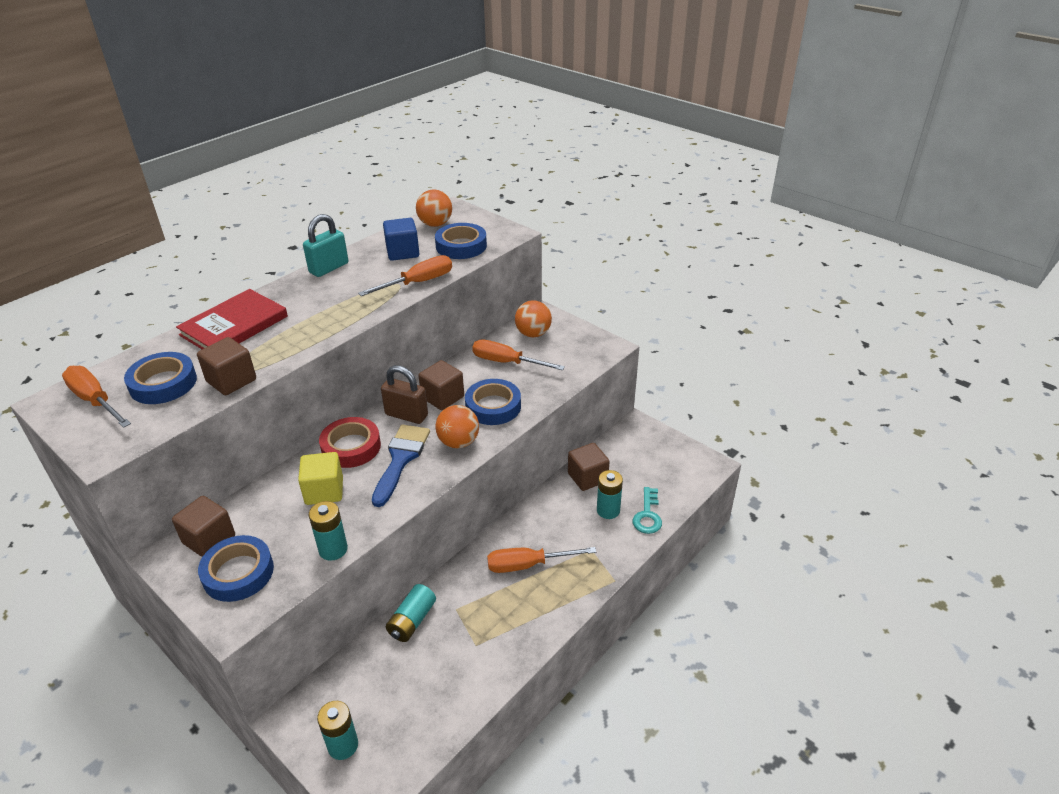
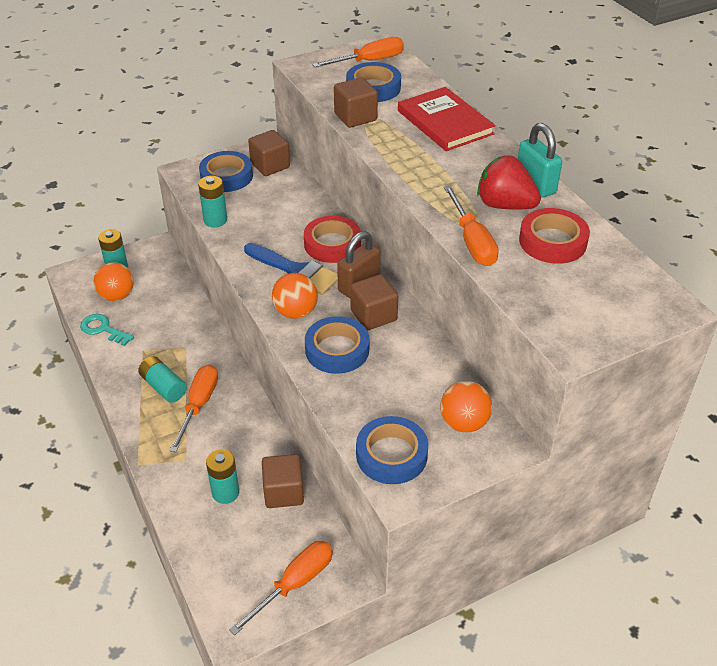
camera: 110 degrees right, 5 degrees up
(324, 491) = (284, 223): yellow cube -> none
(363, 276) = (504, 205): none -> red strawberry
(402, 252) = (552, 241): blue cube -> red tape
(412, 621) = (192, 319): turquoise battery -> turquoise battery (163, 387)
(435, 224) = (624, 281): orange ball -> orange ball (117, 296)
(461, 246) = (551, 292): blue tape -> blue tape (391, 455)
(507, 362) = (412, 381): orange screwdriver -> orange screwdriver (294, 584)
(647, 515) = (197, 526): turquoise key -> turquoise key (103, 329)

